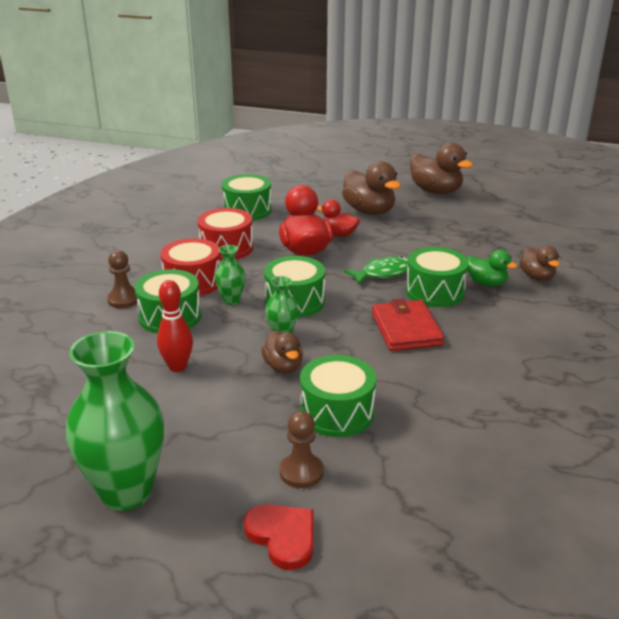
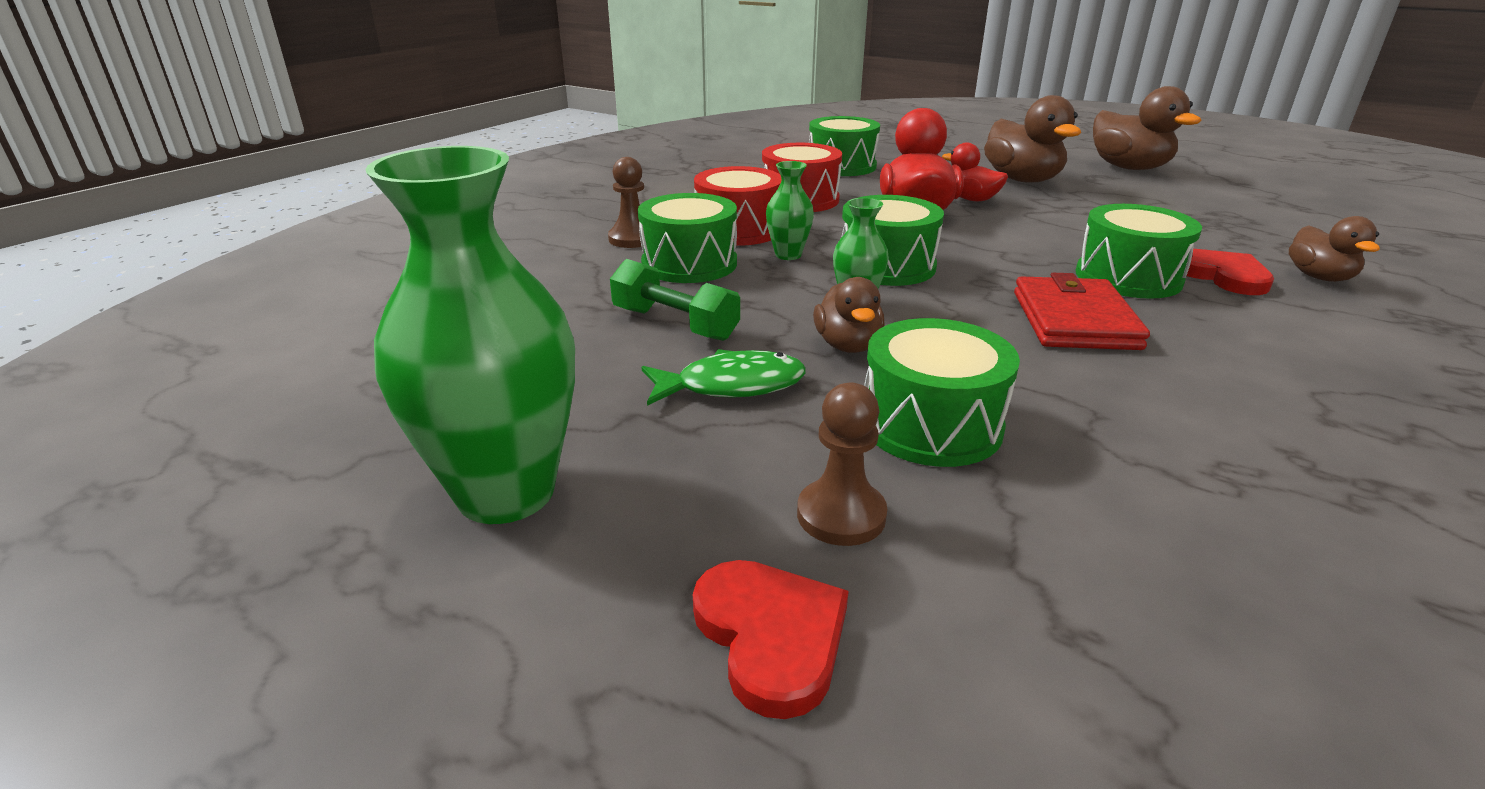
camera: 15 degrees right, 0 degrees up
(177, 367) = (675, 324): red bowling pin -> green dumbbell
(383, 273) = (1039, 247): green fish -> green fish (731, 385)
(486, 283) = (1223, 276): green duck -> red heart

